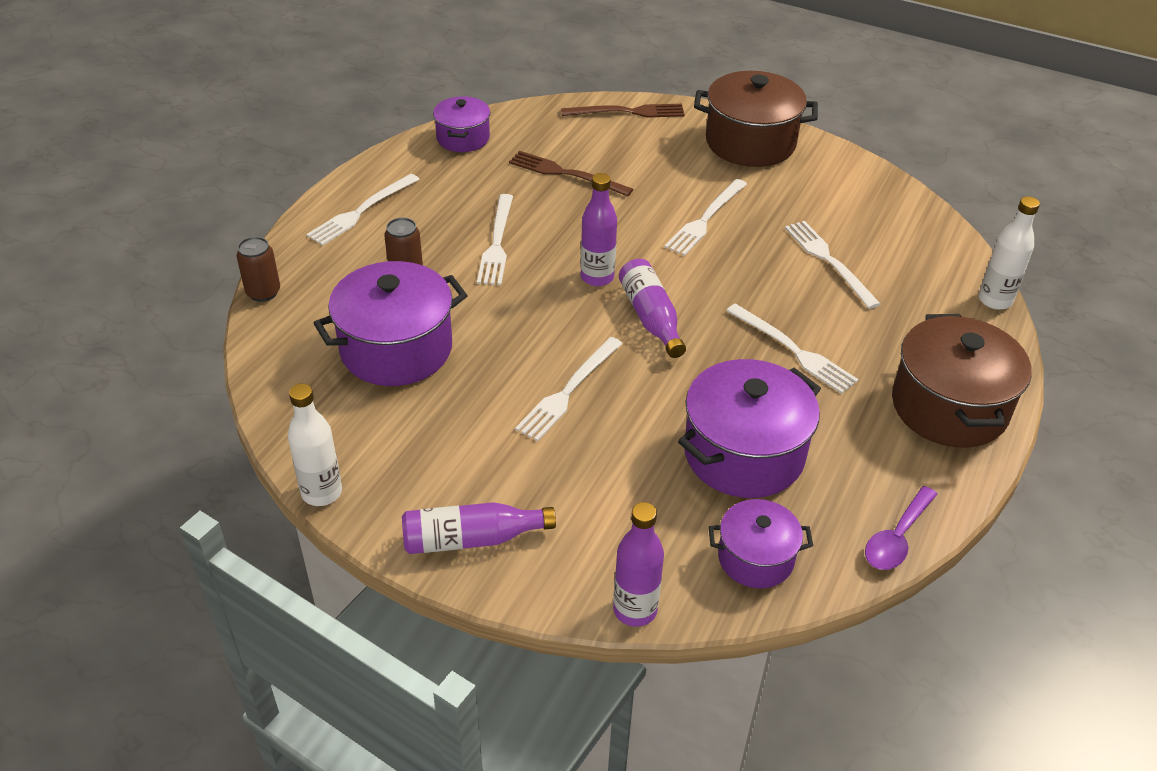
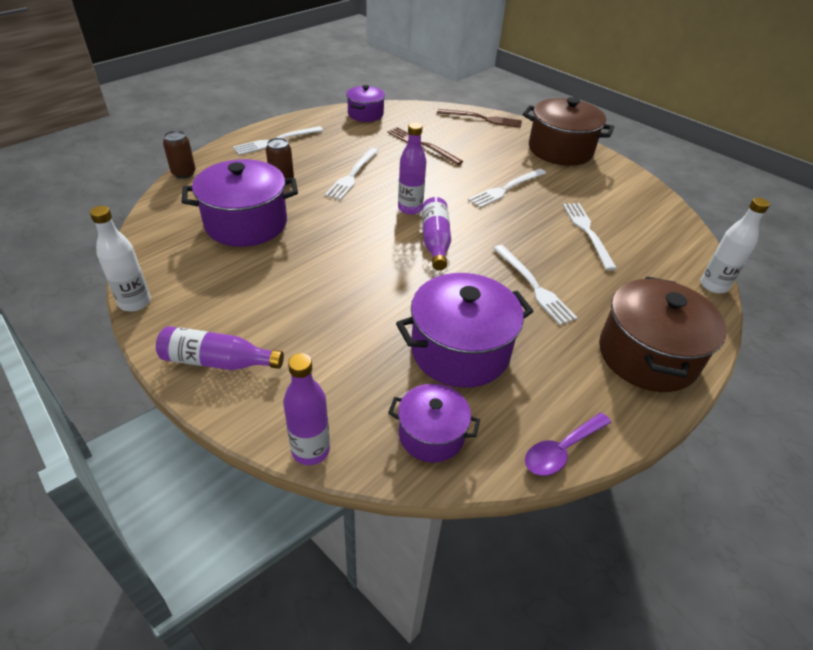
camera: 15 degrees right, 0 degrees up
(568, 391) = (349, 276): white fork -> none

